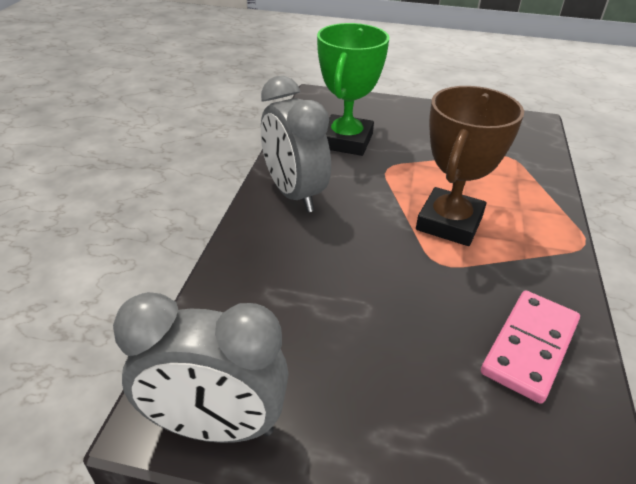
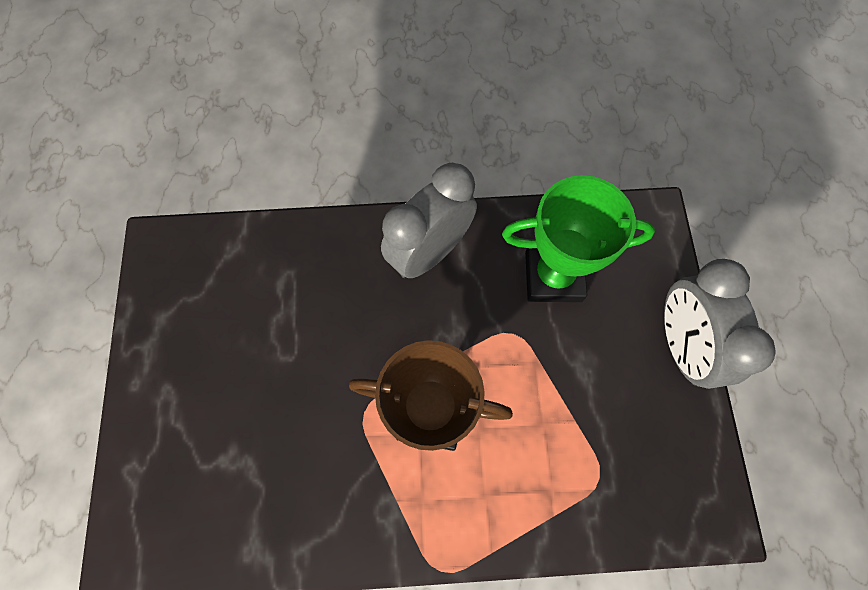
camera: 75 degrees right, 30 degrees up
(216, 426) = (158, 282): grey clock -> grey clock (681, 345)
(529, 347) = (272, 504): pink domino -> none

